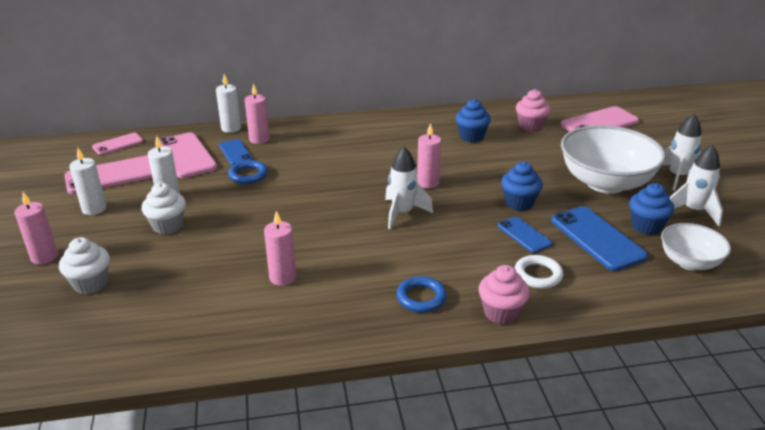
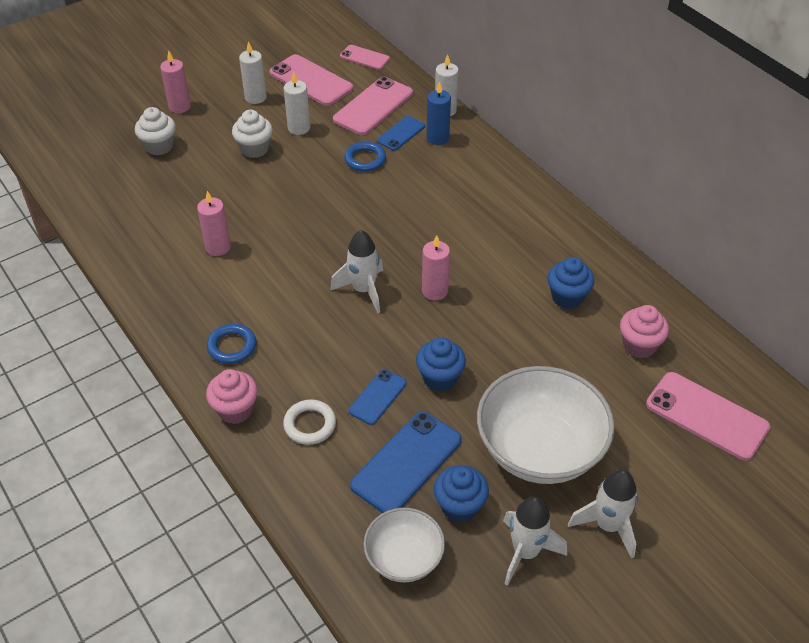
camera: 65 degrees right, 15 degrees up
(259, 139) = (437, 138): pink candle -> blue candle

